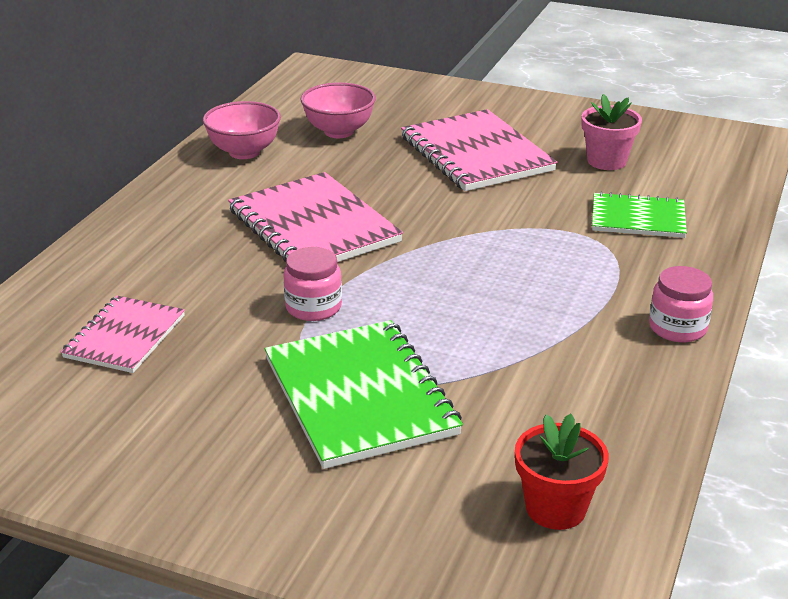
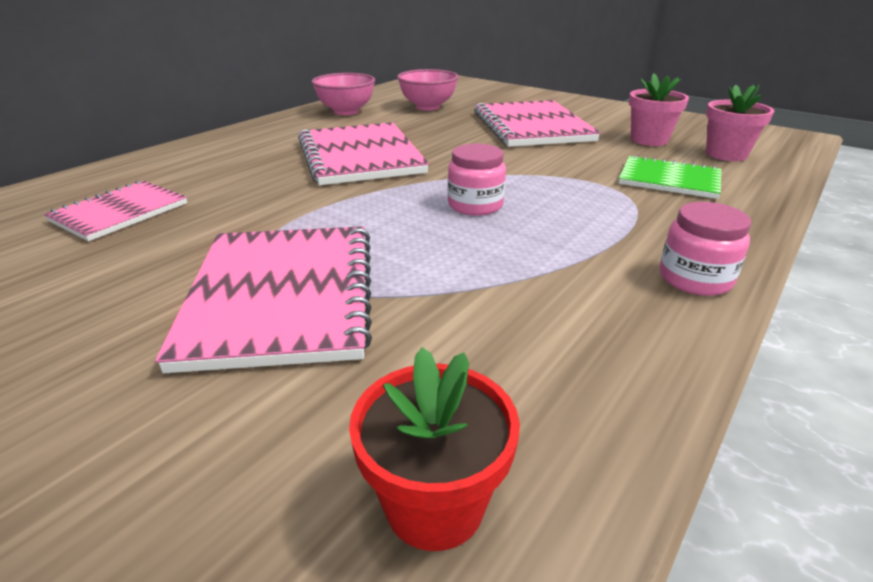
camera: 15 degrees right, 0 degrees up
(313, 307) = (308, 211): pink jar -> pink jar (475, 205)
(359, 396) = (282, 296): green notebook -> pink notebook
(686, 174) = (726, 154): none -> pink flower pot

